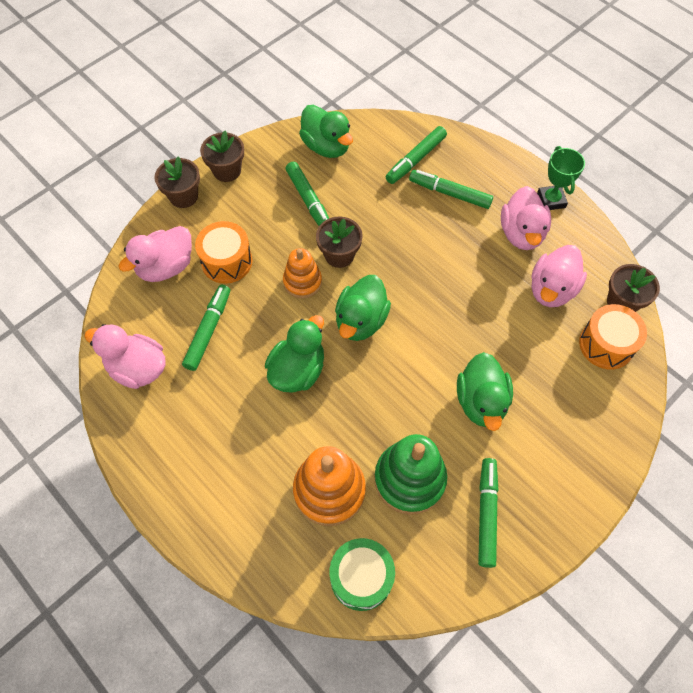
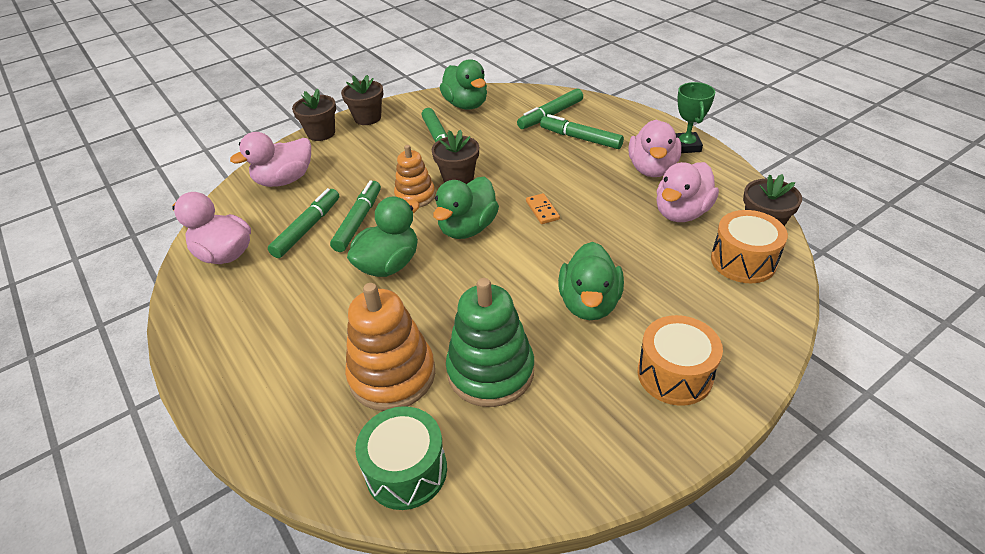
camera: 10 degrees right, 20 degrees down
(227, 261) = (345, 178): orange drum -> orange drum (674, 374)
(426, 294) = (542, 210): none -> orange domino
(486, 513) = (580, 414): green marker -> green marker (358, 221)

